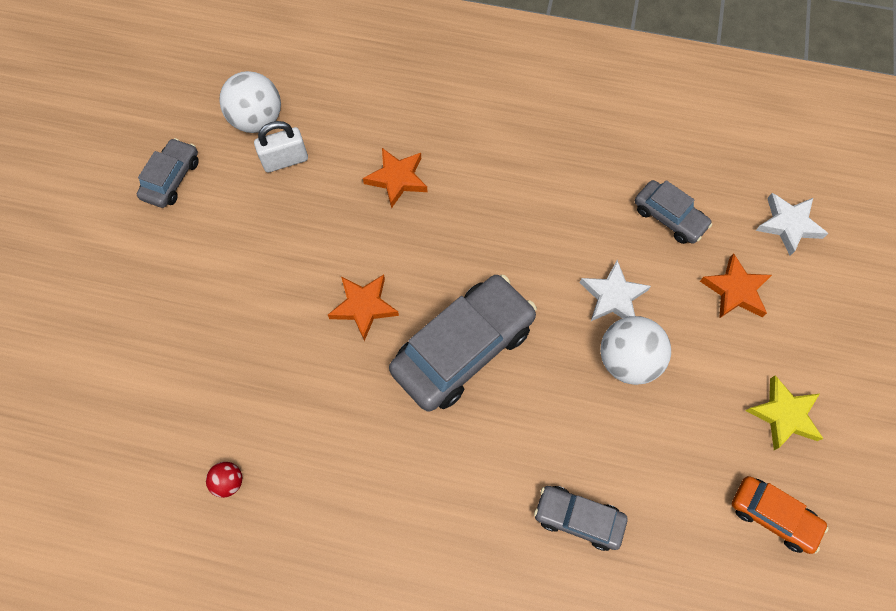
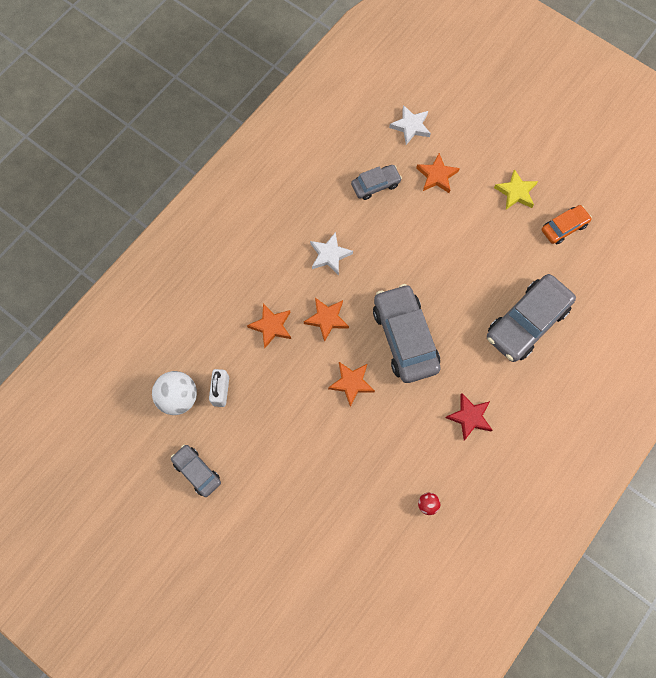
camera: 65 degrees left, 5 degrees up
(384, 490) = (469, 417): none -> red star
(440, 238) = (327, 319): none -> orange star
(578, 518) = (527, 322): grey car -> grey car, size x1.86
(613, 296) = (410, 241): white star -> white star (329, 255)
(627, 360) = (451, 253): white ball -> none

